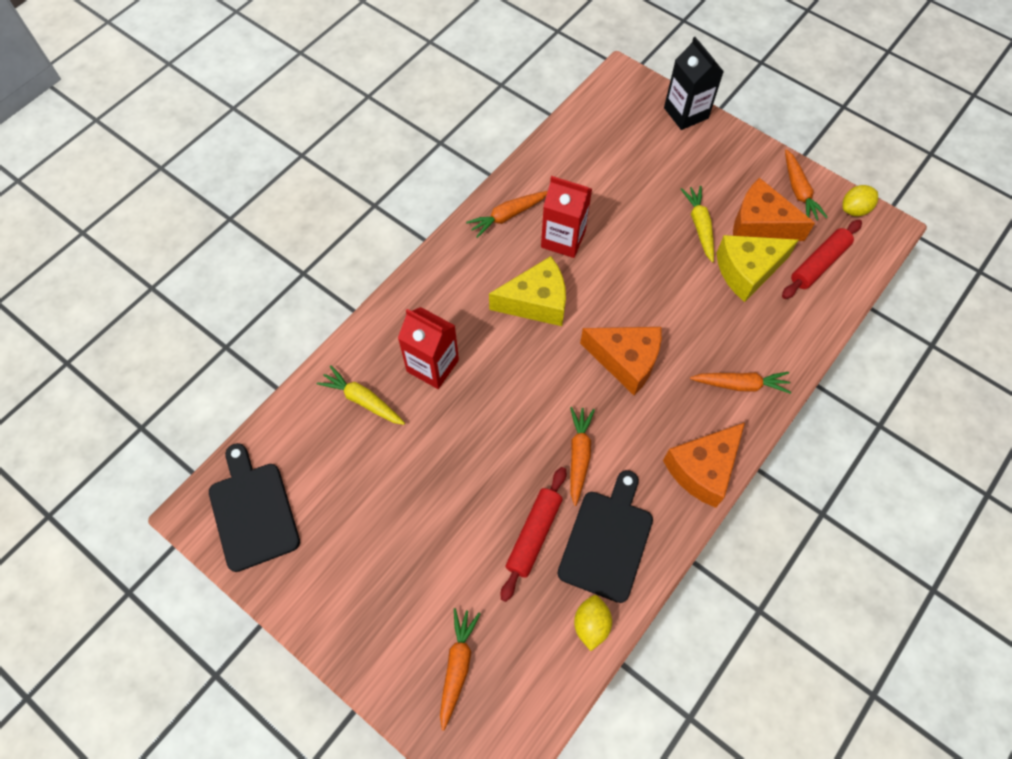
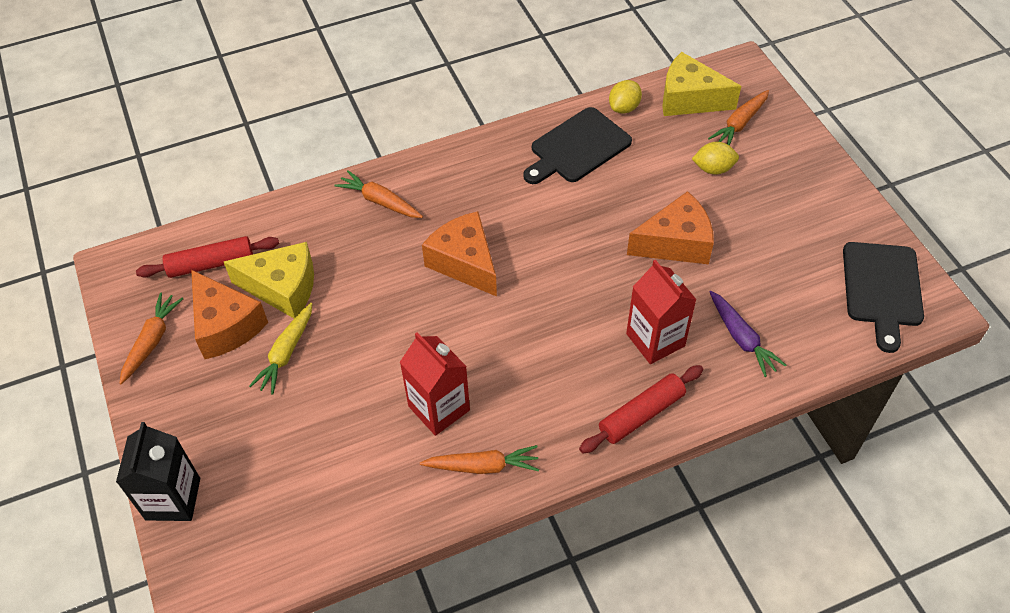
camera: 150 degrees left, 10 degrees down
(363, 400) = (741, 338): yellow carrot -> purple carrot
(534, 535) = (635, 174): red rolling pin -> red rolling pin (641, 414)
(536, 302) = (513, 354): yellow cheese -> yellow cheese (689, 99)
(579, 455) = (561, 210): orange carrot -> none
(702, 469) = (465, 159): orange cheese -> orange cheese (675, 243)
(854, 209) = (121, 297): yellow lemon -> yellow lemon (713, 169)

